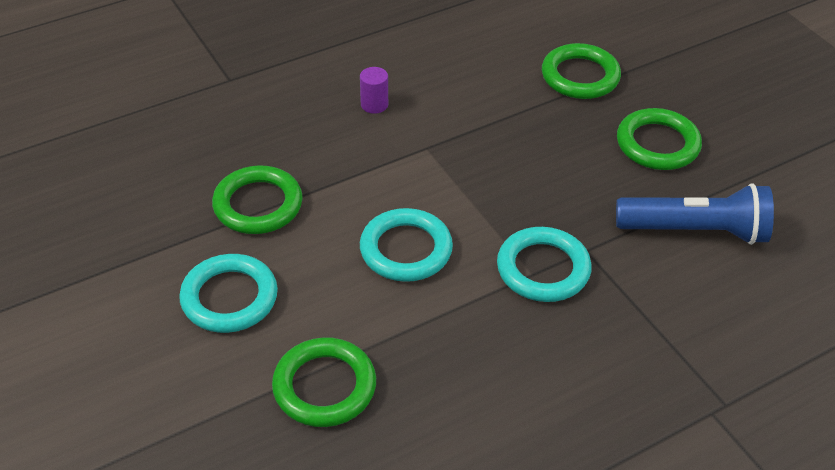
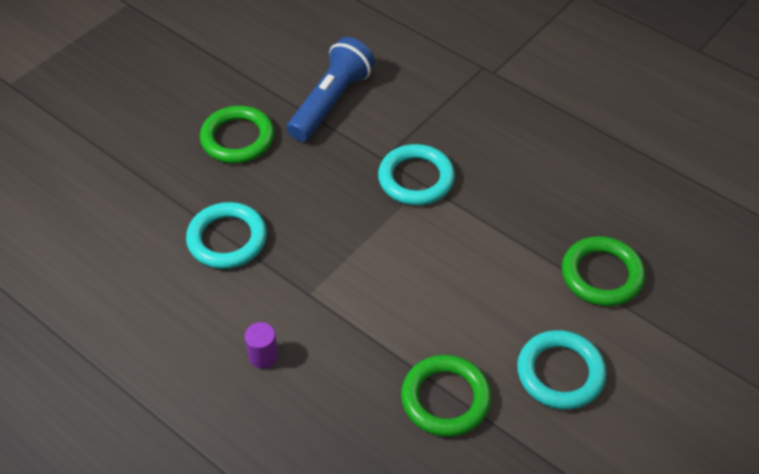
camera: 110 degrees left, 5 degrees up
(406, 250) = (441, 269): turquoise ring -> turquoise ring (227, 239)
(580, 76) = (160, 207): green ring -> none
(695, 231) = (331, 102): blue flashlight -> blue flashlight turned 45 degrees clockwise

